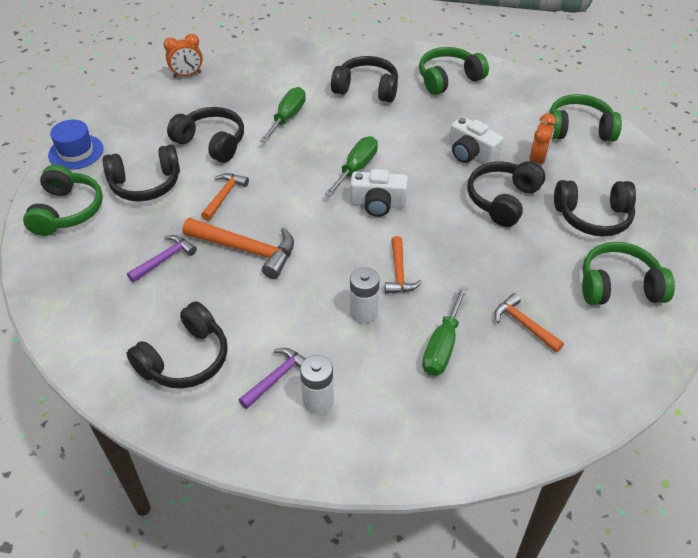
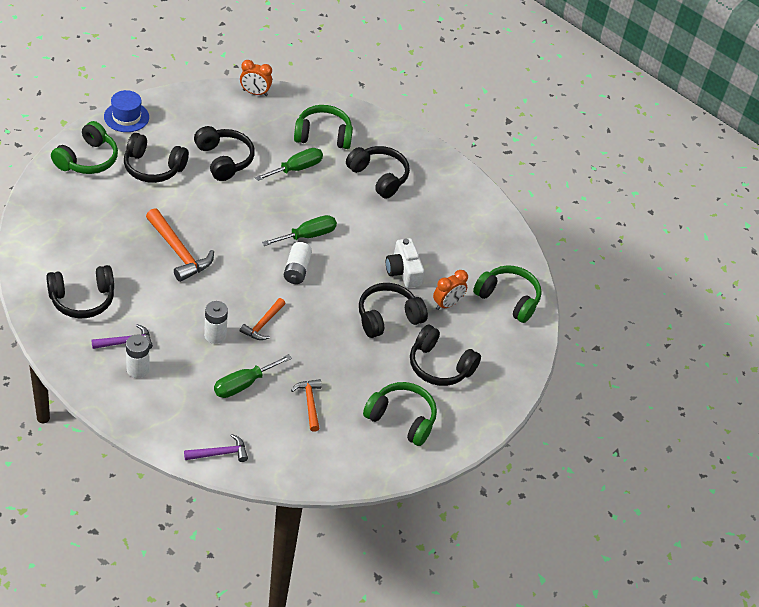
camera: 25 degrees right, 0 degrees up
(164, 259) = (122, 228): purple hammer -> purple hammer (220, 453)
(224, 196) = (198, 205): orange hammer -> none
(378, 203) = (297, 270): white camera -> white battery
(448, 79) = (452, 203): green headphones -> green headphones (323, 135)

